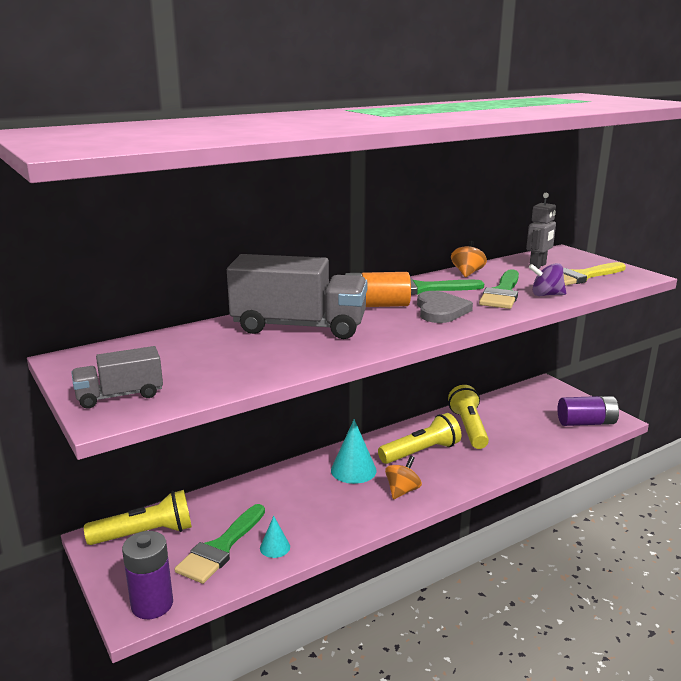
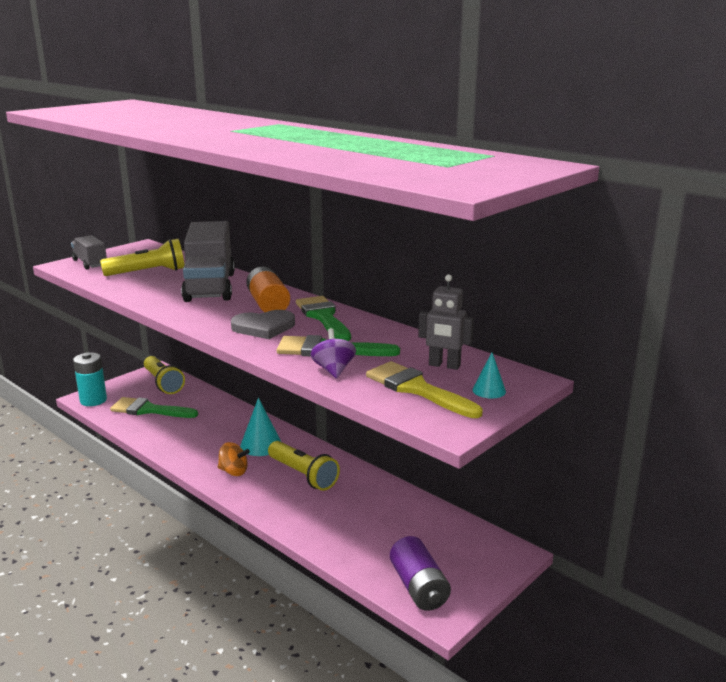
camera: 75 degrees right, 0 degrees up
(152, 604) = (93, 400): purple battery -> turquoise battery
(275, 547) = (150, 428): turquoise cone -> turquoise cone (489, 390)
(467, 273) = (389, 332): orange spinning top -> none
(468, 428) = (364, 499): yellow flashlight -> yellow flashlight (148, 272)

